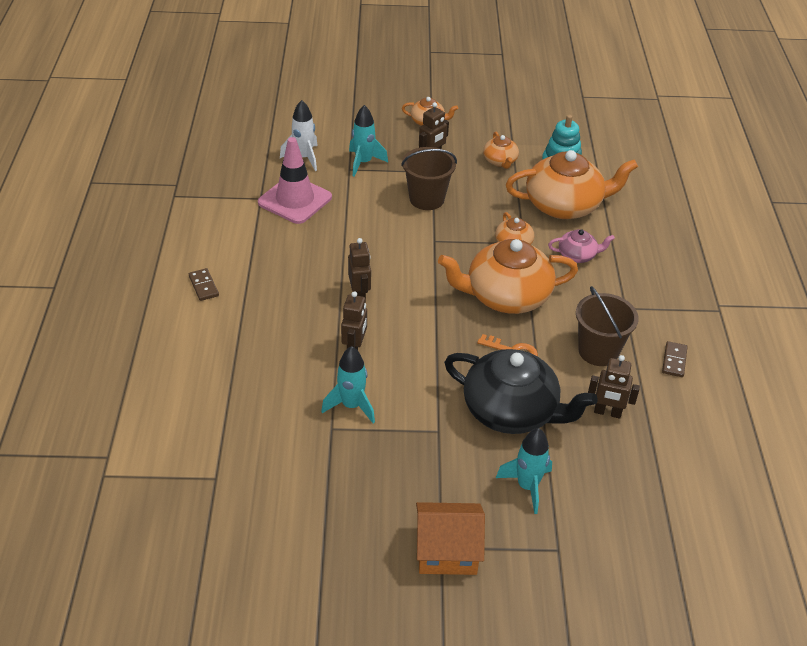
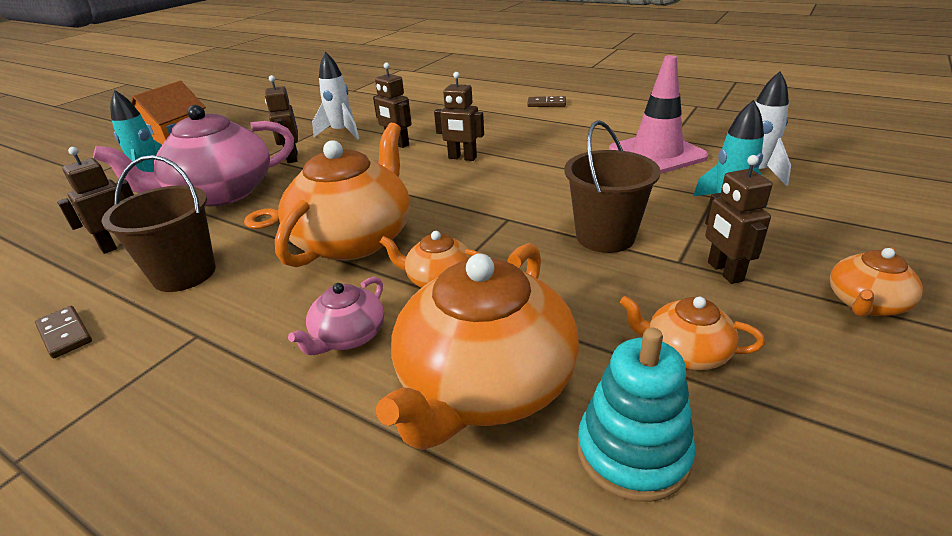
camera: 125 degrees right, 10 degrees down
(351, 406) = (341, 132): turquoise rocket -> white rocket
(425, 408) = (292, 157): none -> brown robot
(511, 411) = (220, 193): black teapot -> pink teapot

